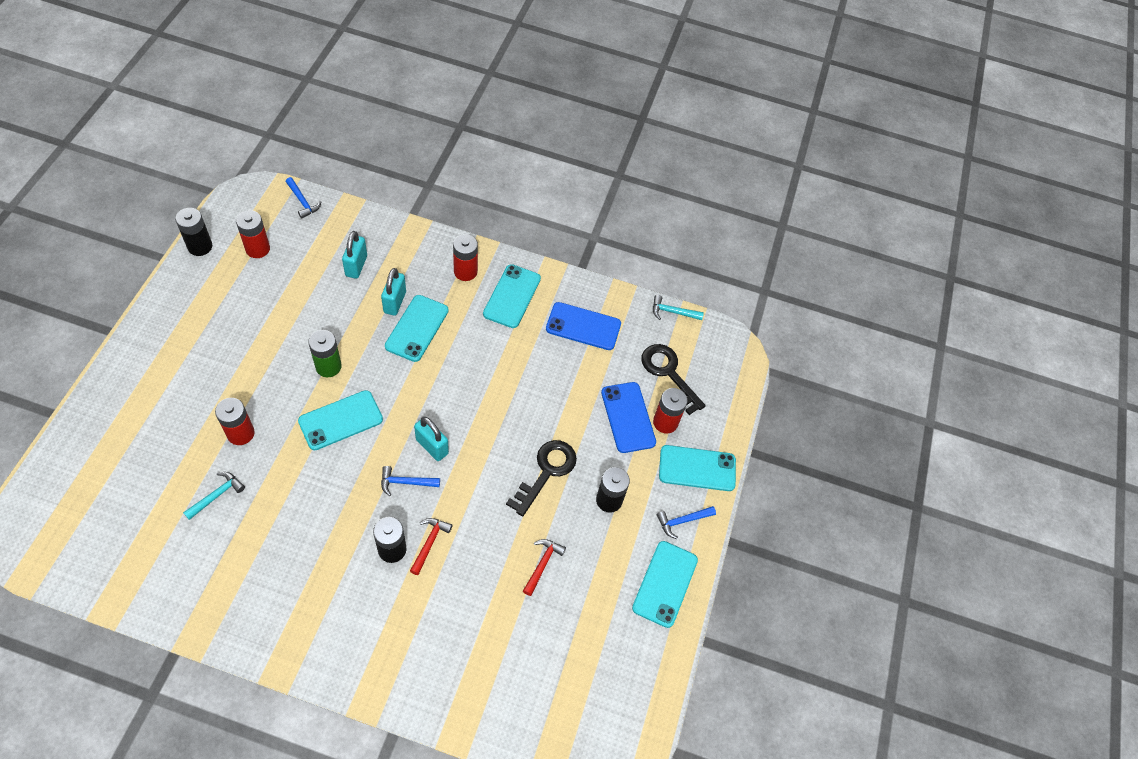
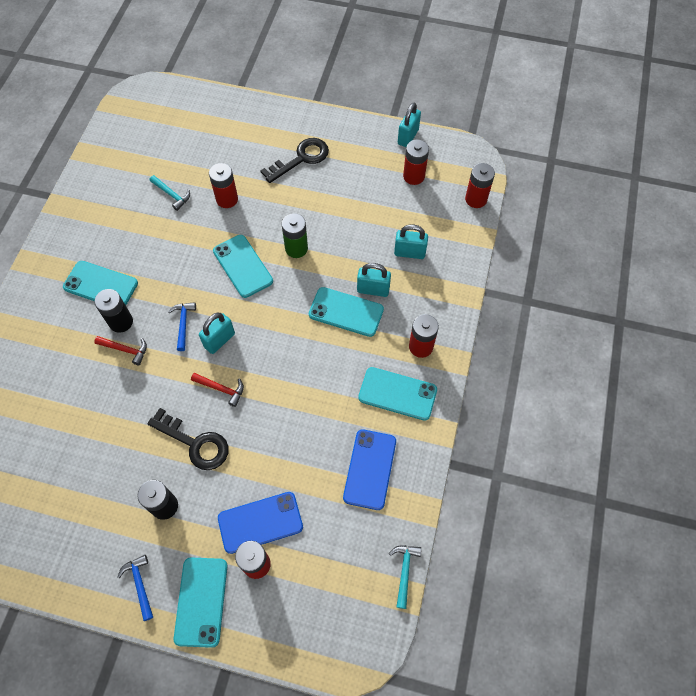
camera: 95 degrees right, 5 degrees up
(200, 246) = (408, 137): black battery -> turquoise padlock
(302, 201) = (476, 199): blue hammer -> red battery
(542, 564) = (100, 446): red hammer -> red hammer (221, 389)
(665, 583) = (73, 566): turquoise phone -> turquoise phone (101, 285)
(668, 373) = (319, 567): black key -> black key (301, 158)

